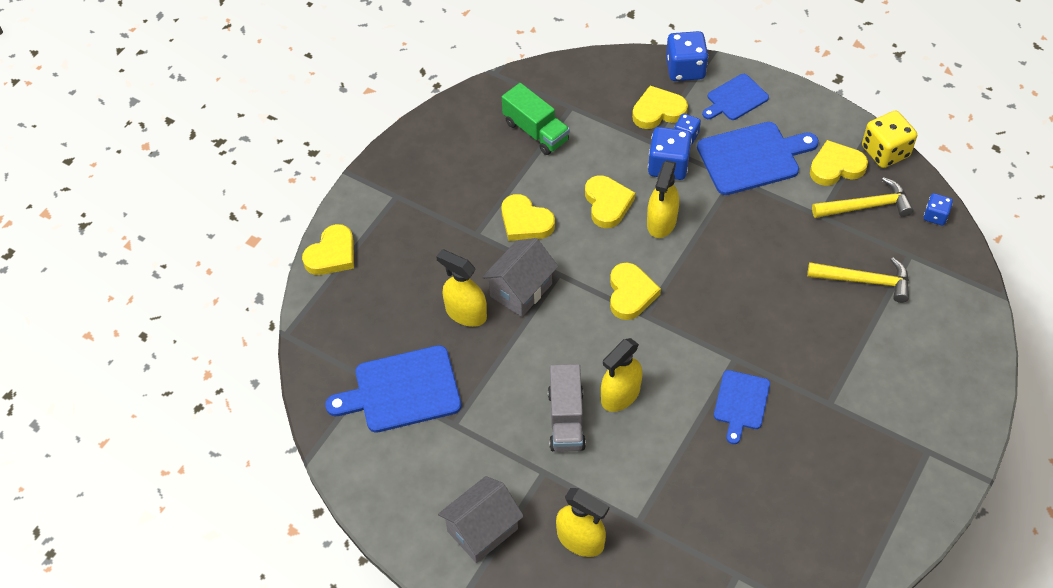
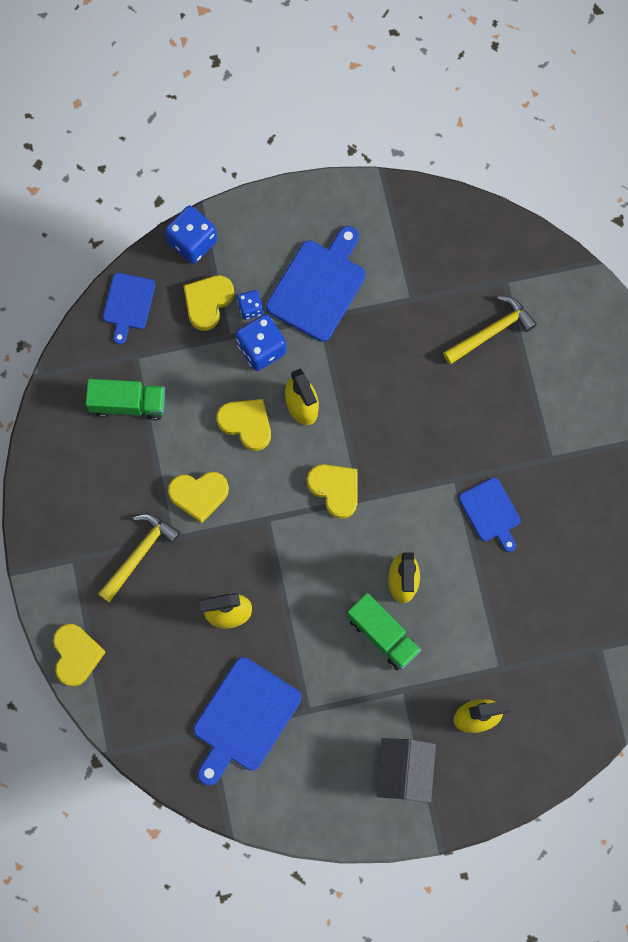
camera: 45 degrees left, 20 degrees up
(521, 290) = (251, 558): grey house -> none
(566, 419) = (383, 635): grey truck -> green truck
(735, 99) = (257, 239): blue cutting board -> blue cutting board (128, 304)
(836, 167) = (388, 242): yellow heart -> none
(866, 206) = (439, 261): yellow hammer -> yellow hammer (139, 554)
(885, 152) = (412, 197): yellow dice -> none
(935, 216) = (495, 228): blue dice -> none

